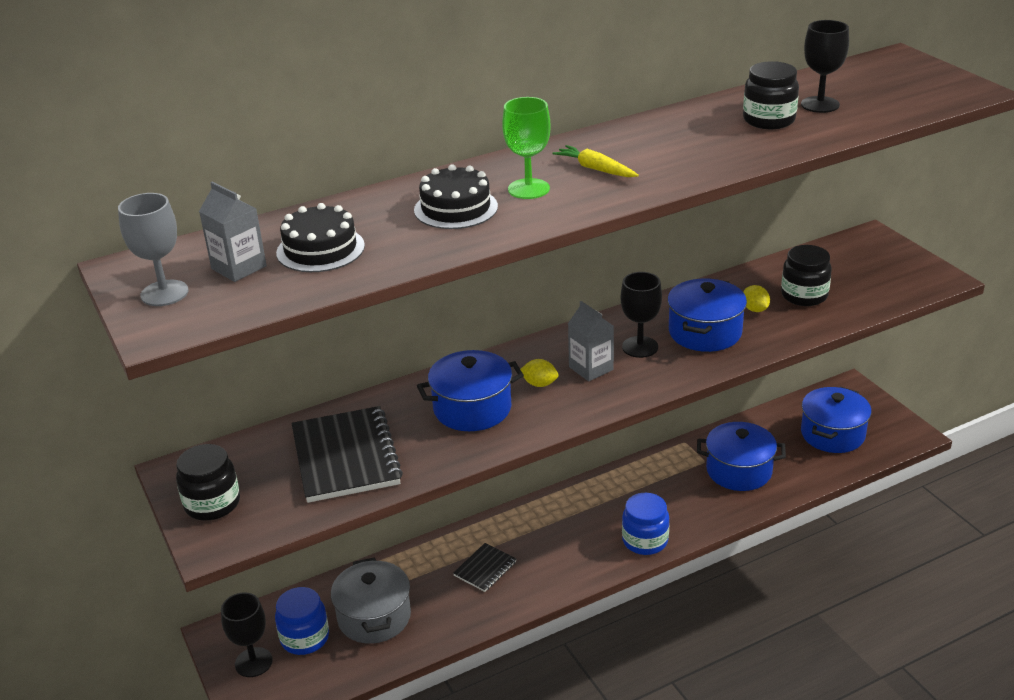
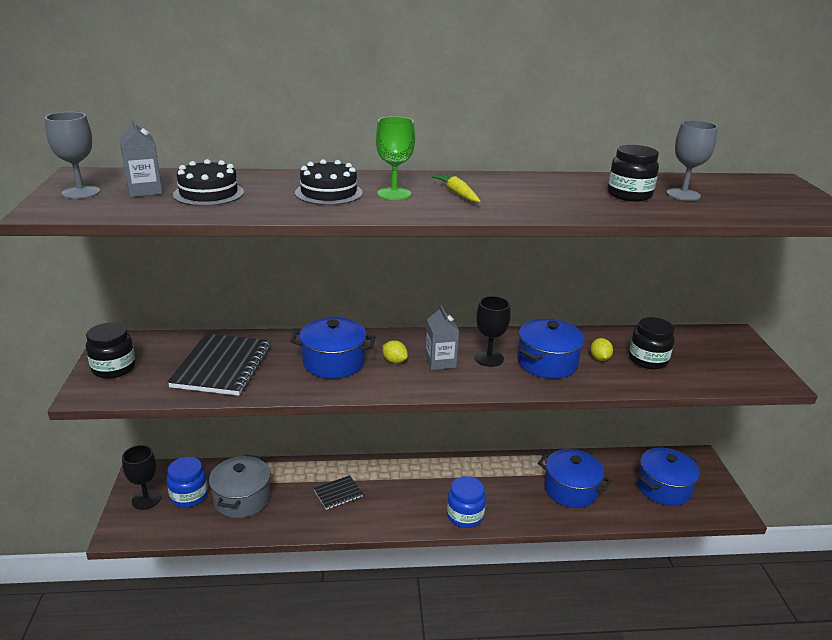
camera: 20 degrees right, 5 degrees down
(820, 105) = (683, 195): black goblet -> grey goblet

